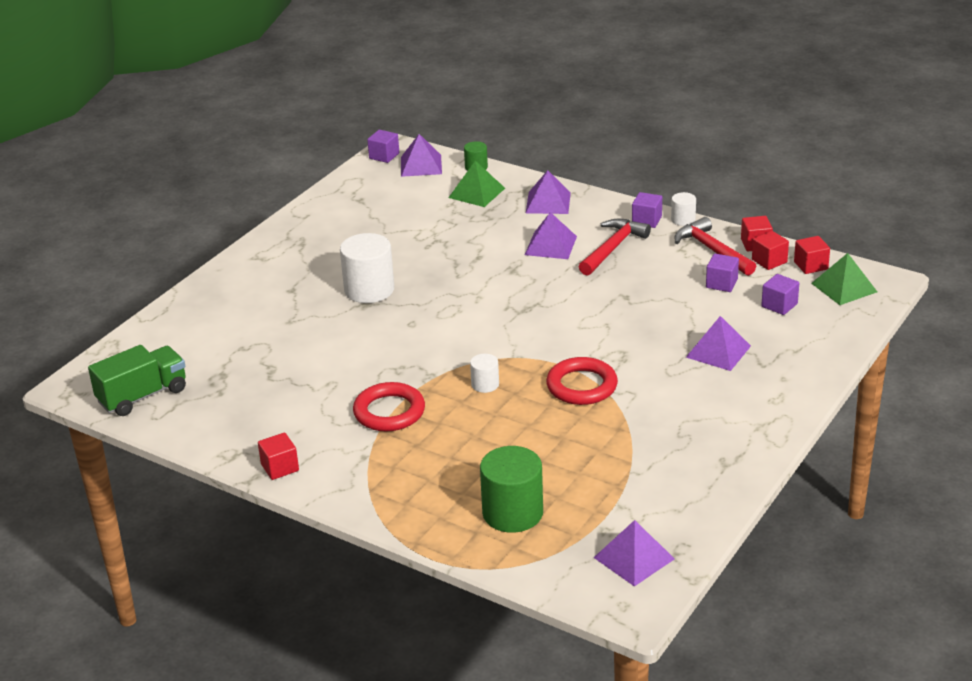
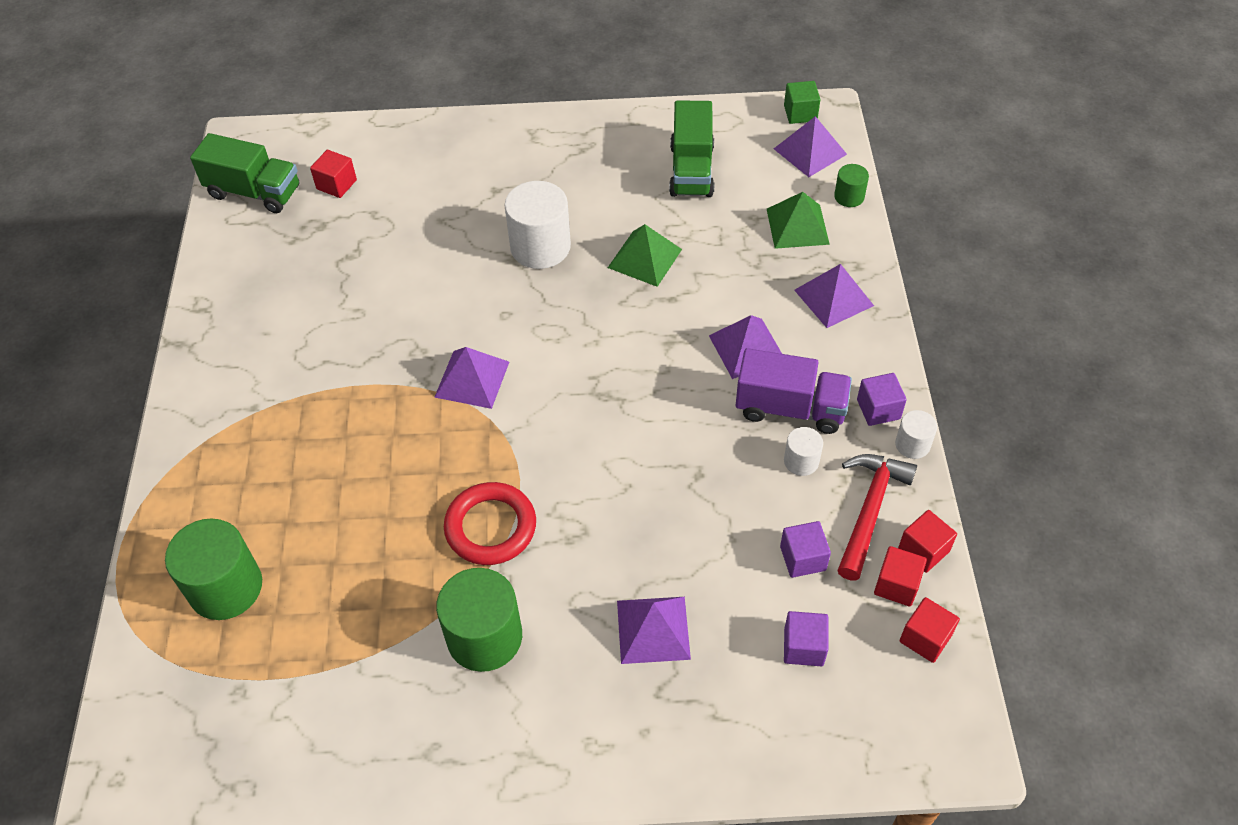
camera: 55 degrees right, 20 degrees up
(280, 467) = (200, 353): red cube -> red cube (336, 184)
(379, 211) = (691, 170): none -> green truck
(384, 156) = (800, 113): purple cube -> green cube
(389, 412) = (339, 385): red ring -> none
(485, 384) = (437, 438): white cylinder -> white cylinder (801, 461)
(613, 248) = (790, 408): red hammer -> purple truck
(634, 558) = (203, 747): purple pyramid -> purple pyramid (472, 379)
(662, 415) = (484, 637): none -> green cylinder
(844, 287) = (905, 703): green pyramid -> green pyramid (644, 258)

